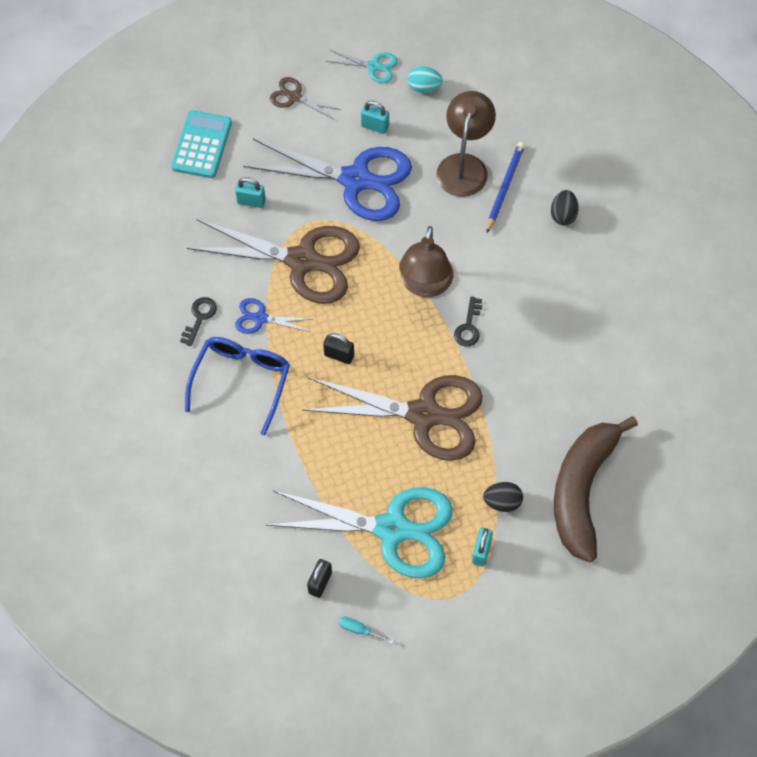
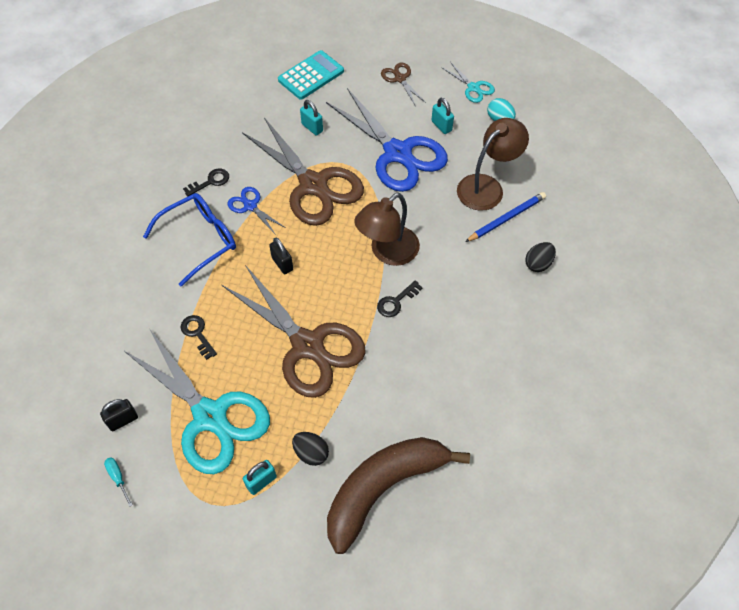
camera: 35 degrees right, 5 degrees down
(318, 467) = (197, 334): none -> black key

